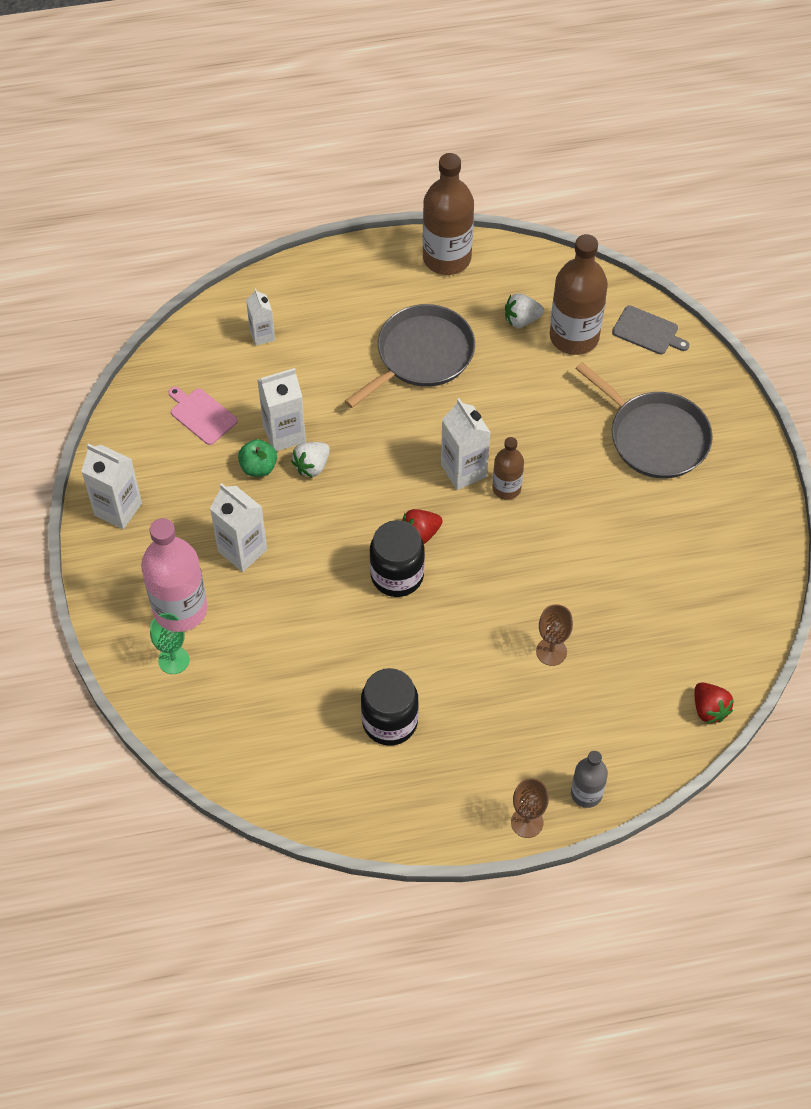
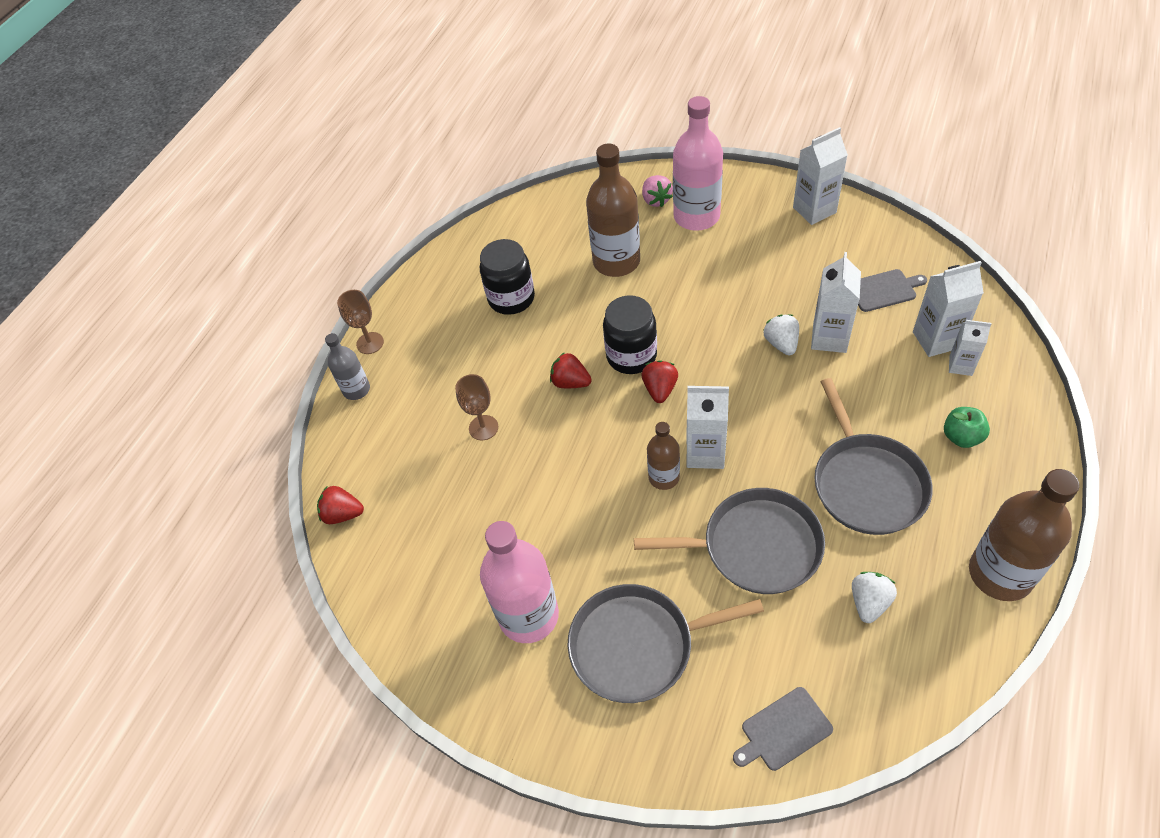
camera: 130 degrees right, 5 degrees down
(173, 660) = (656, 200): green goblet -> pink strawberry
(201, 415) = (884, 290): pink cutting board -> grey cutting board
(242, 550) = (724, 268): white carton -> white carton (936, 340)
(258, 467) = (802, 307): green apple -> green apple (961, 437)
(457, 609) = (570, 382): none -> red strawberry
(525, 401) = (755, 546): none -> grey pan
(574, 336) = (817, 643): brown bottle -> brown bottle (616, 261)
(686, 516) = (528, 615): none -> pink bottle

